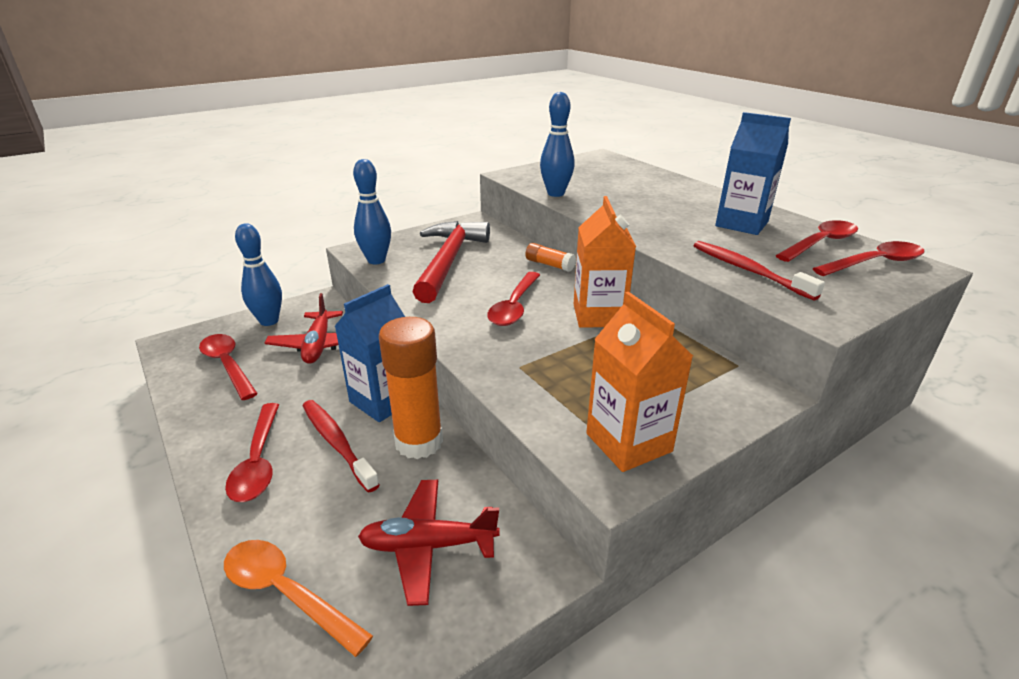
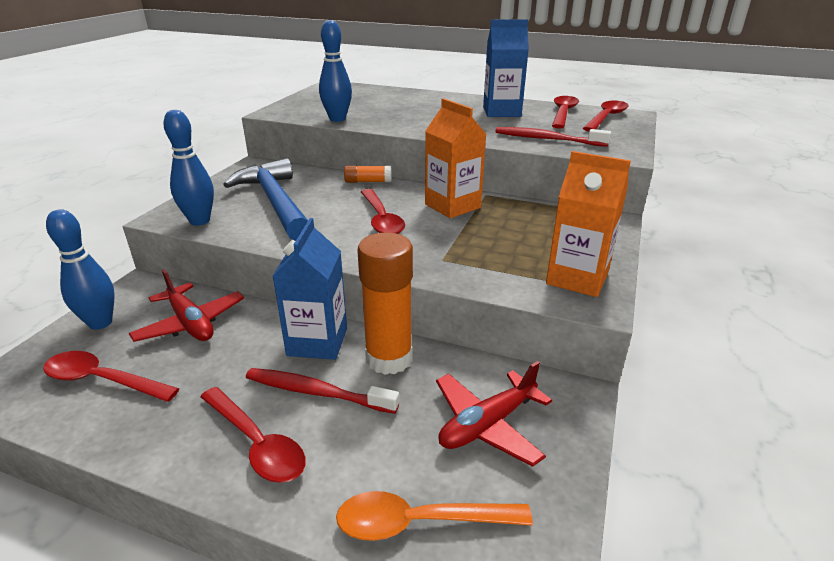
camera: 35 degrees left, 0 degrees up
(449, 261) = (275, 202): red hammer -> blue hammer

